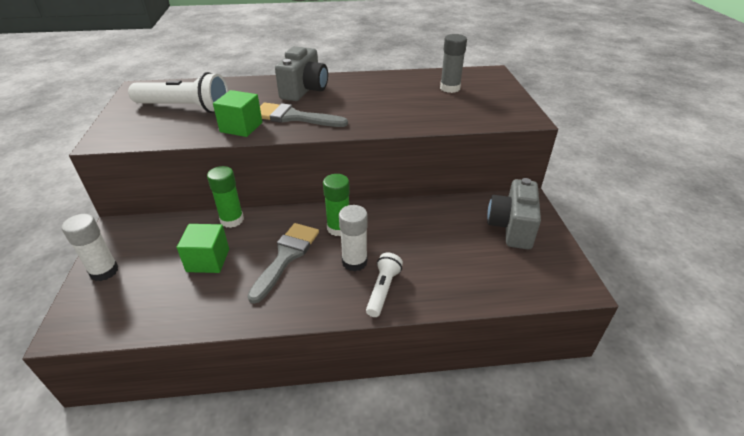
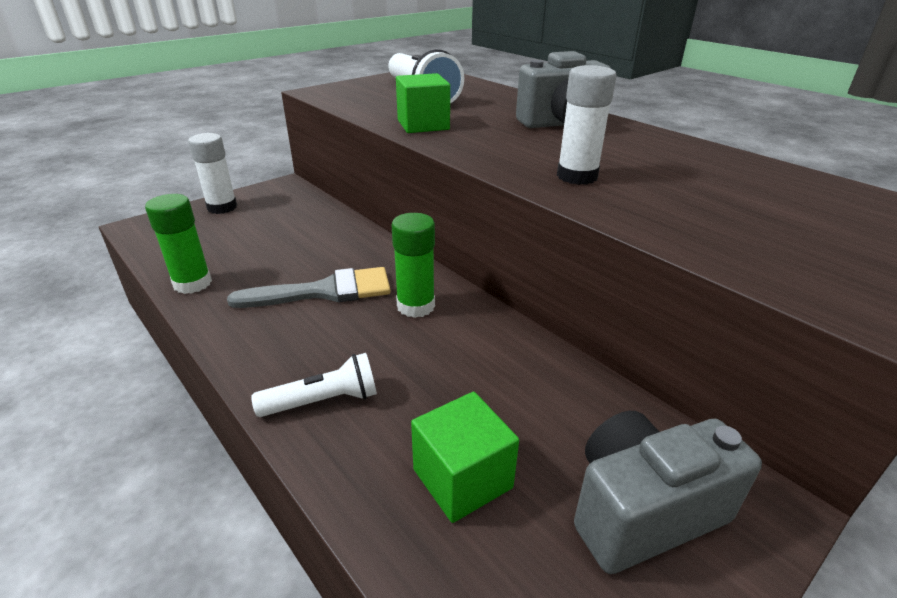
camera: 55 degrees right, 5 degrees down
(208, 260) = (277, 247): green cube -> green cube (462, 478)
(232, 220) = (354, 231): green glue stick -> green glue stick (192, 283)
(294, 117) = (489, 139): grey brush -> none
(354, 262) = (360, 348): white glue stick -> white glue stick (577, 176)
(450, 88) = (798, 205): grey glue stick -> none

